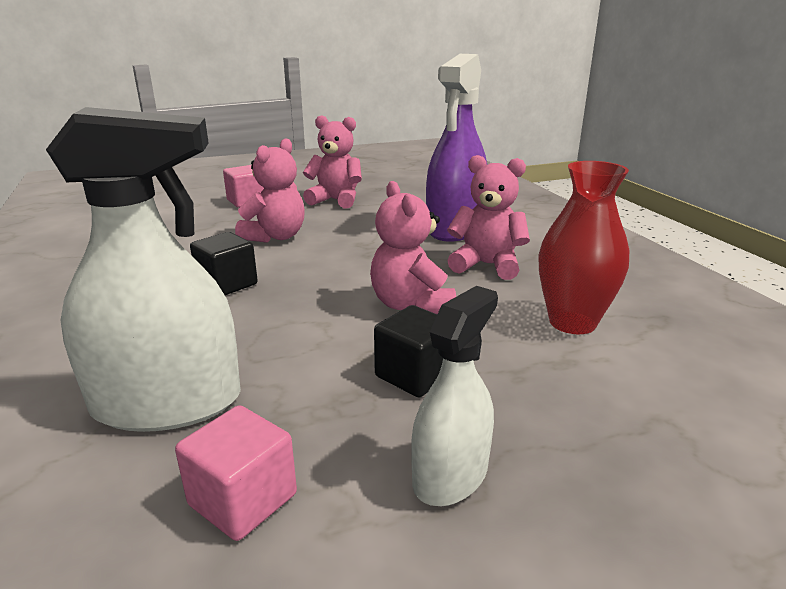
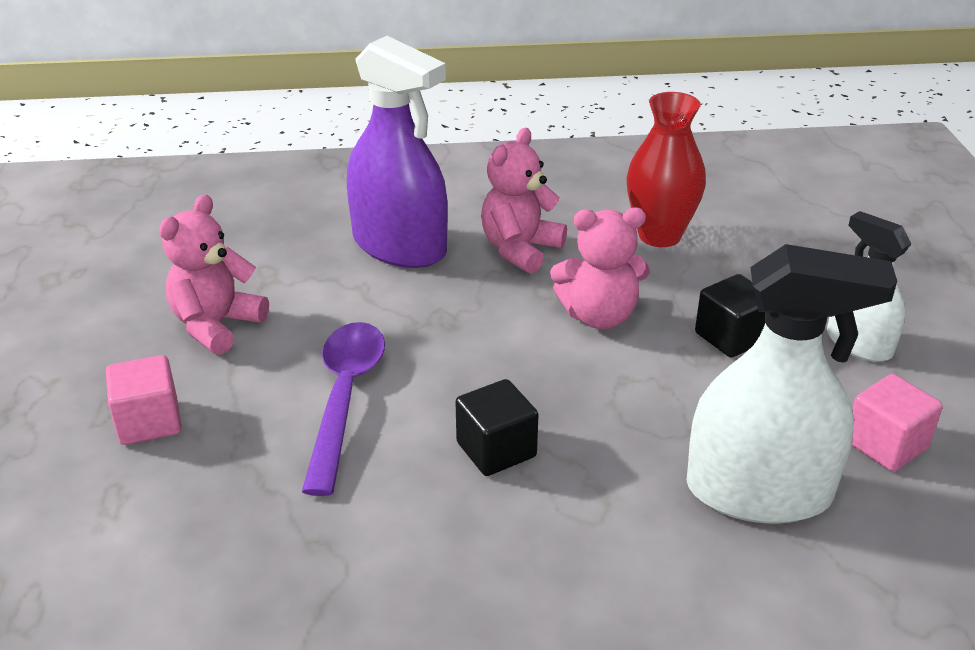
camera: 75 degrees left, 10 degrees up
(167, 403) = (758, 492): white spray bottle -> white spray bottle turned 90 degrees clockwise
(275, 237) = (345, 398): pink teddy bear -> purple spoon

